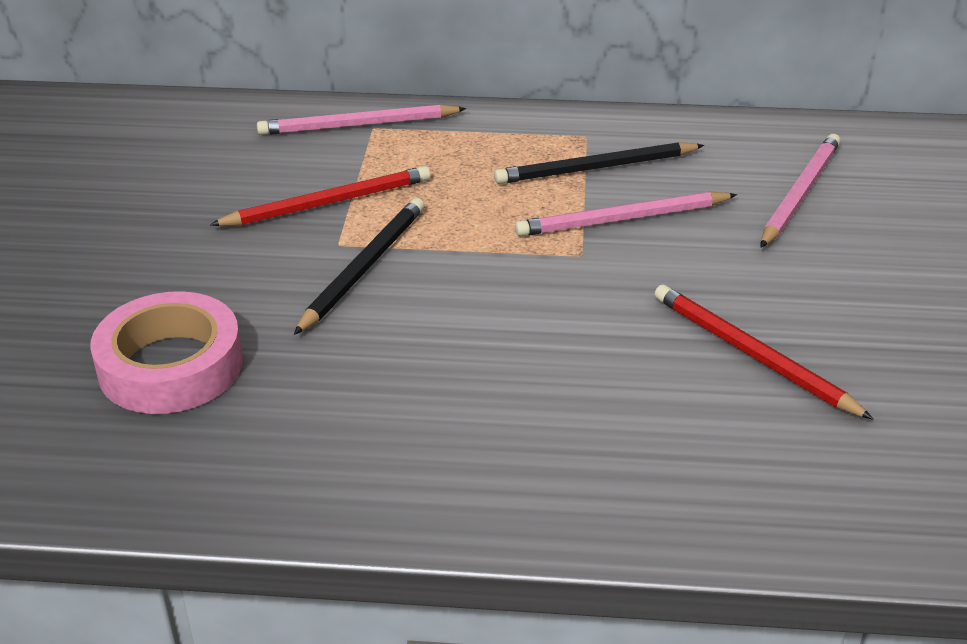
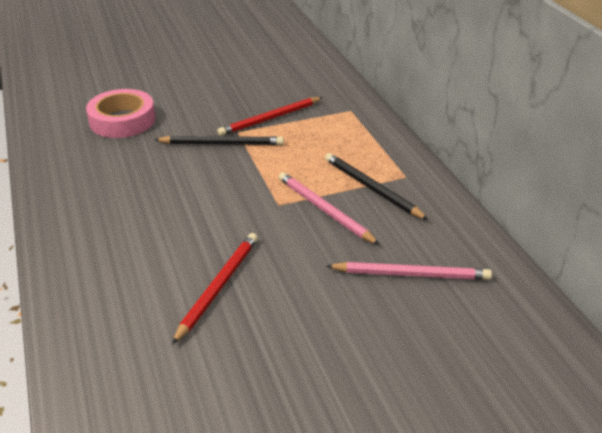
camera: 65 degrees right, 0 degrees up
(328, 203) = (270, 119): red pencil -> red pencil turned 105 degrees clockwise
(358, 125) = (348, 106): pink pencil -> none

